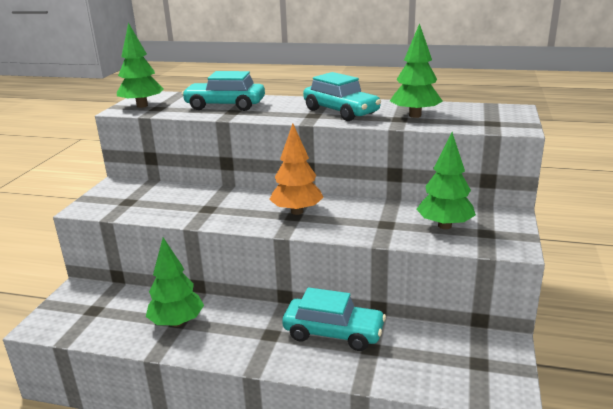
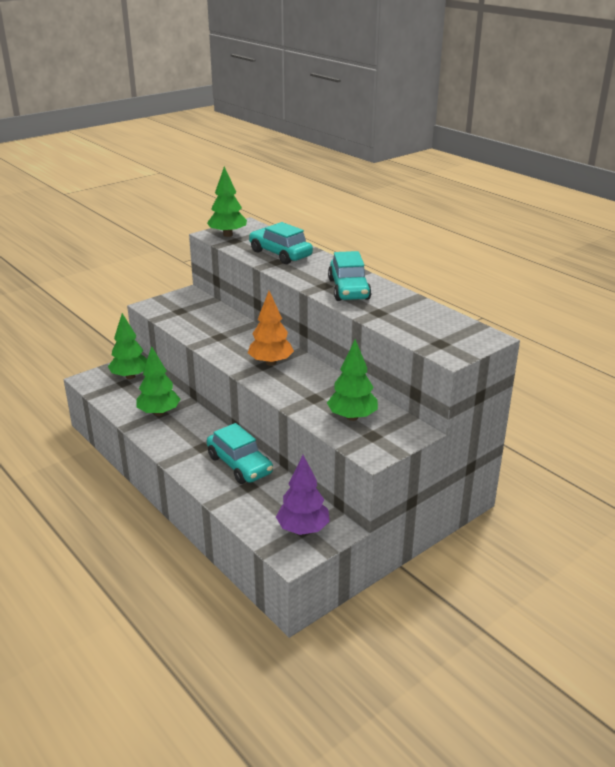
camera: 35 degrees right, 5 degrees up
(415, 115) = (395, 314): green tree -> green tree (130, 376)
(478, 362) = (303, 529): none -> purple tree

